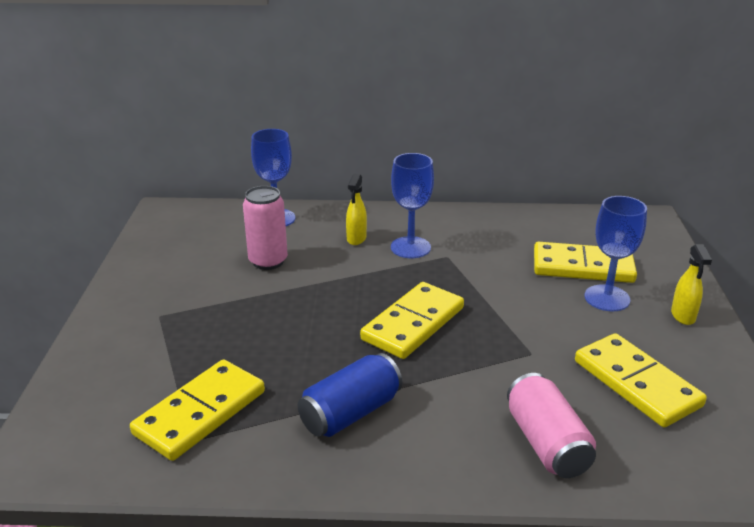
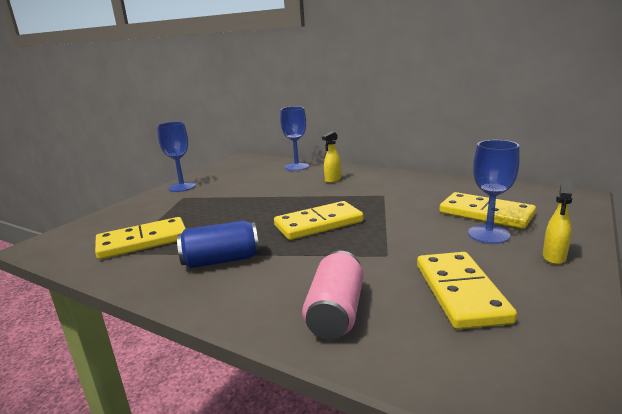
camera: 30 degrees right, 10 degrees down
(268, 261) = (268, 183): pink can -> none
(410, 247) = (363, 188): blue goblet -> blue goblet (182, 187)

